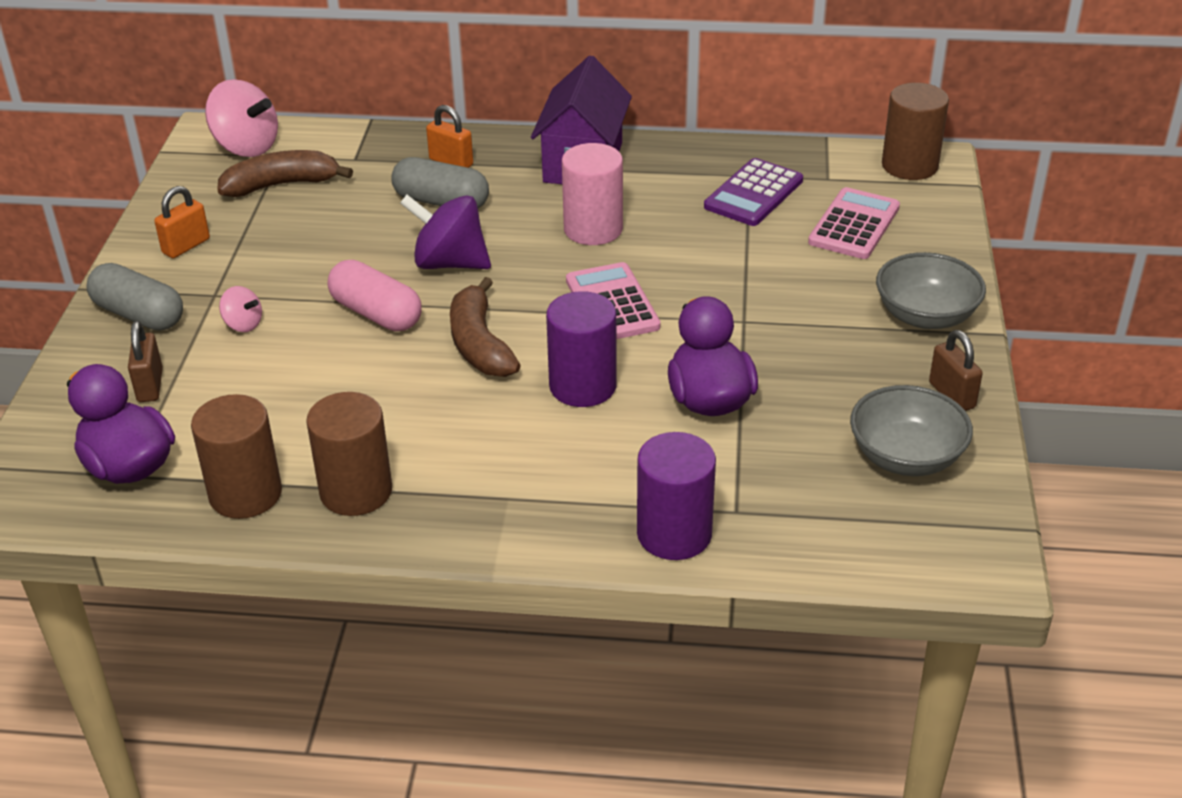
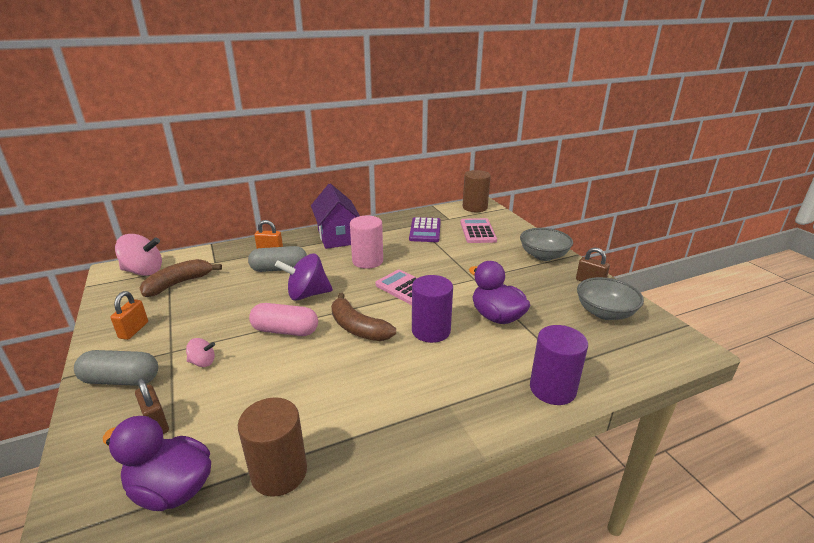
camera: 30 degrees left, 10 degrees down
(356, 491) = (355, 438): brown cylinder -> none

